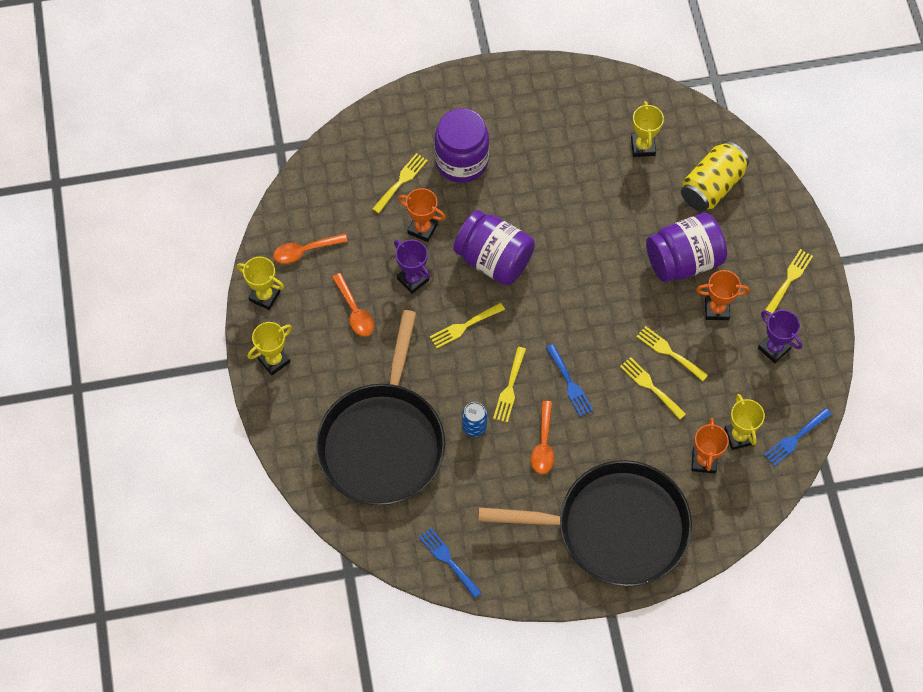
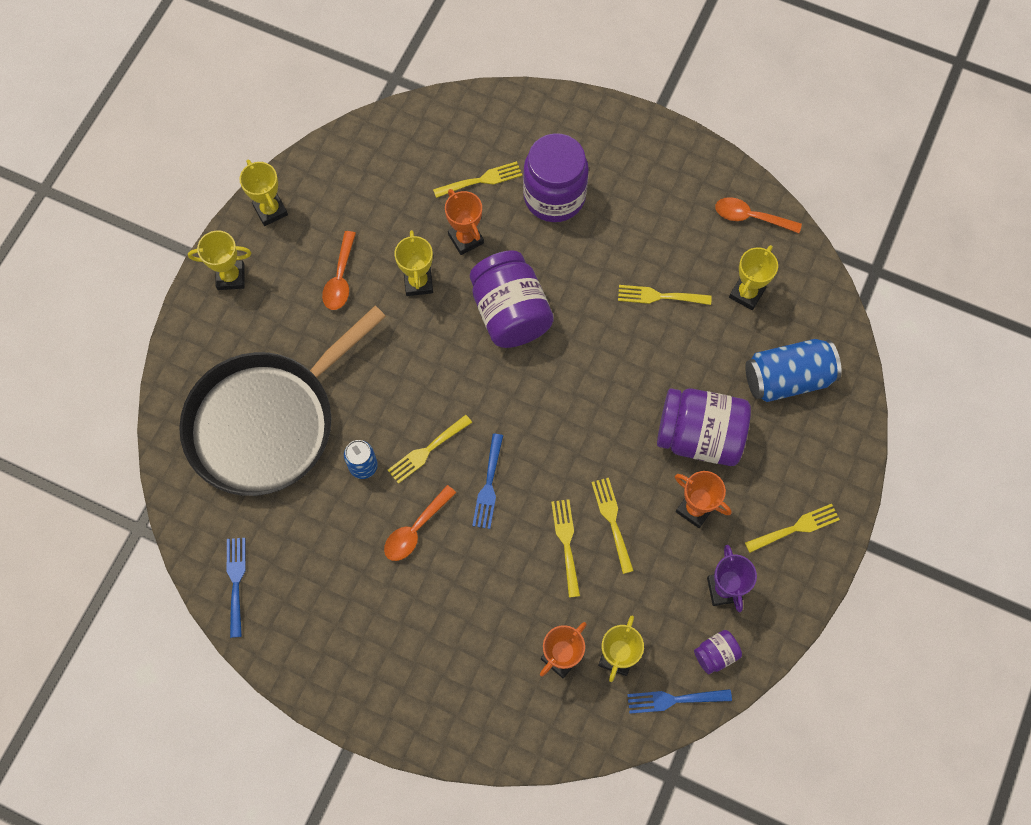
camera: 35 degrees right, 5 degrees up
(305, 251) = (340, 190): orange spoon -> orange spoon (750, 217)
(413, 279) = (418, 282): purple trophy -> yellow trophy
(464, 326) = (431, 360): yellow fork -> yellow fork (659, 296)
(615, 528) = (419, 663): black pan -> none
(712, 186) = (787, 378): yellow can -> blue can
(799, 392) = (715, 654): none -> purple jar

